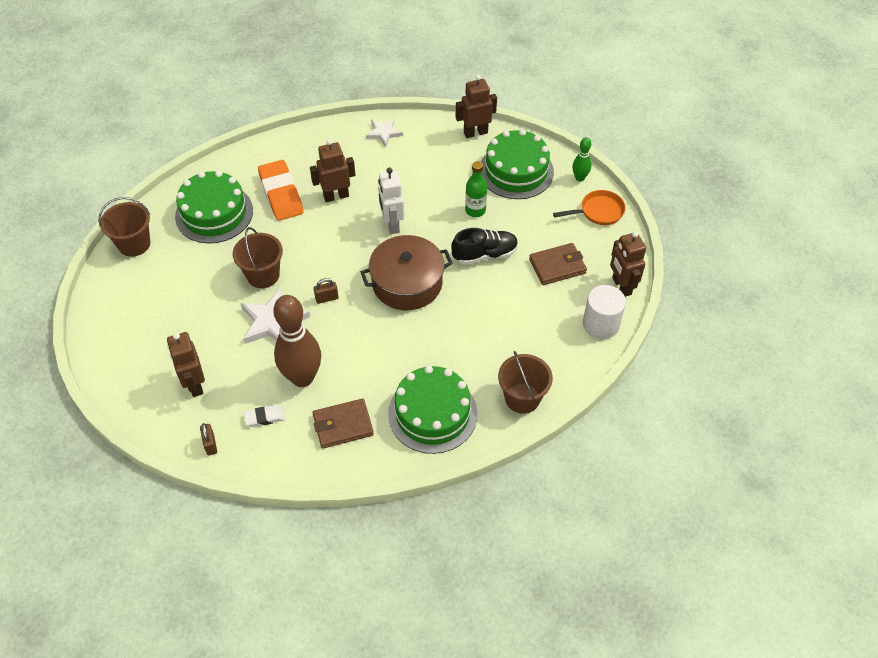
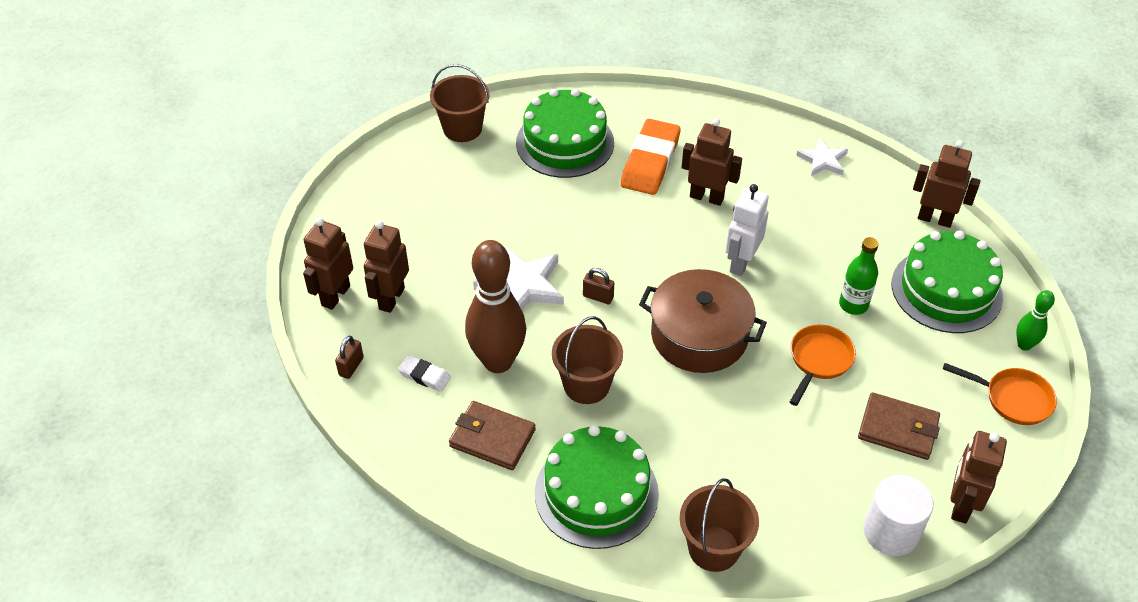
camera: 40 degrees right, 5 degrees down
(154, 407) = (335, 295): none -> brown robot
(263, 275) = (555, 233): brown bucket -> brown bucket (586, 385)
(485, 254) = (819, 360): black shoe -> orange pan

